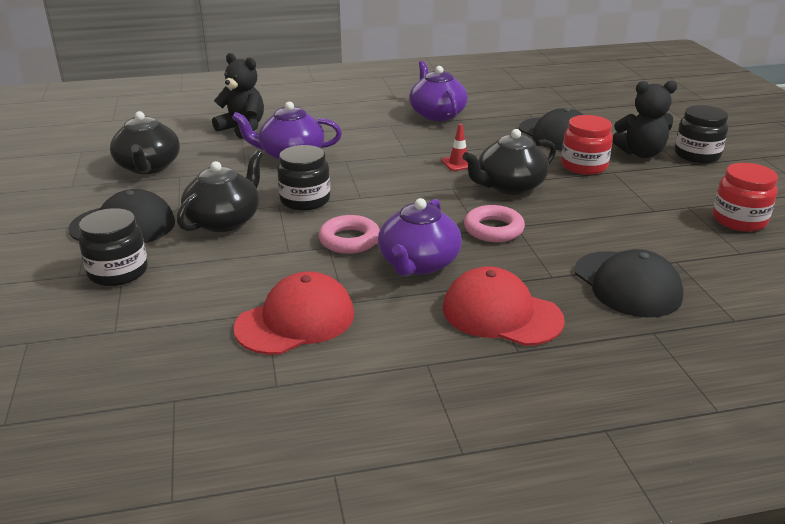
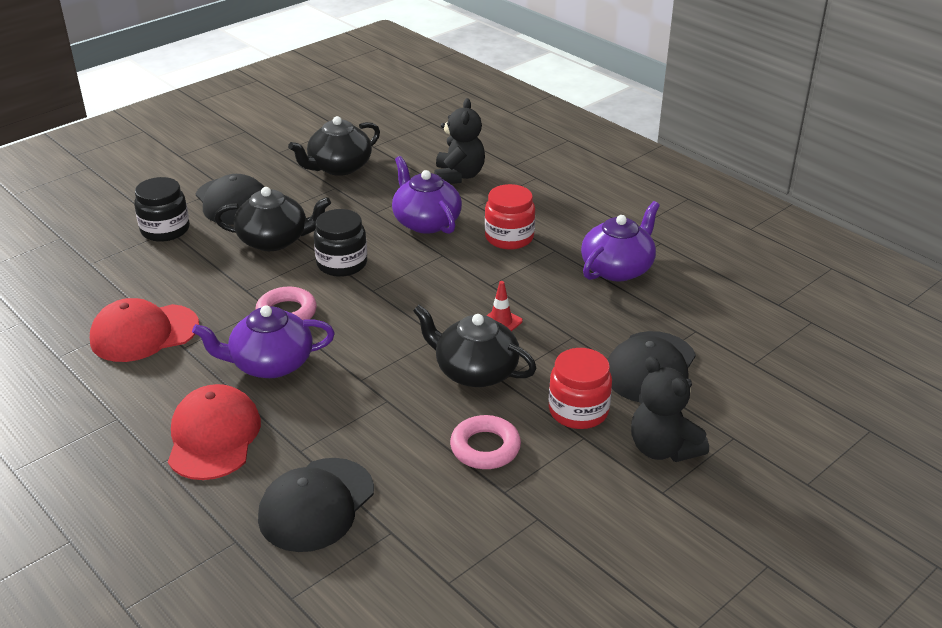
camera: 60 degrees right, 5 degrees up
(295, 320) = (144, 333): red cap -> red cap turned 135 degrees clockwise
(493, 229) = (368, 388): pink ring -> pink ring (485, 448)
(697, 155) = (708, 500): black jar -> none
(739, 220) = (536, 569): red jar -> red jar (509, 237)

